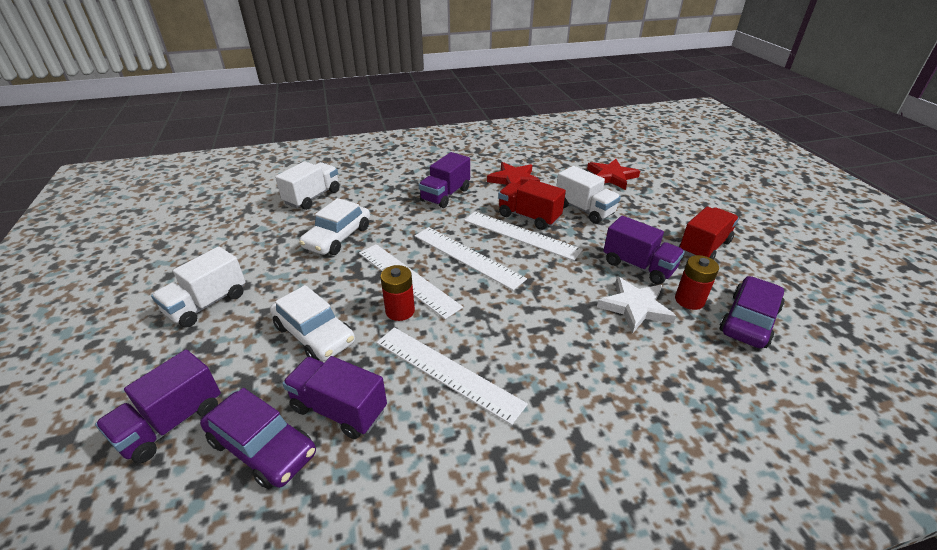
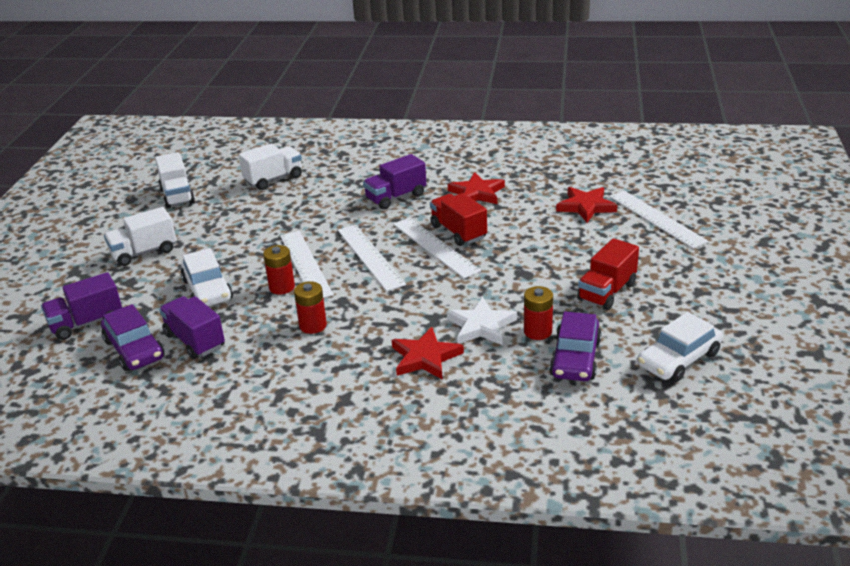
camera: 25 degrees right, 5 degrees down
(338, 237) = (272, 219): white car -> white car (679, 359)
(447, 372) = (285, 336): white ruler -> white ruler (656, 218)
(468, 350) = (313, 325): none -> red battery
(584, 210) = (521, 235): white truck -> white truck (177, 196)
(616, 358) = (425, 357): none -> red star
(638, 266) = (520, 295): purple truck -> none
(704, 247) = (607, 292): red truck -> red truck turned 150 degrees clockwise
(749, 320) = (575, 358): purple car -> purple car turned 135 degrees clockwise

